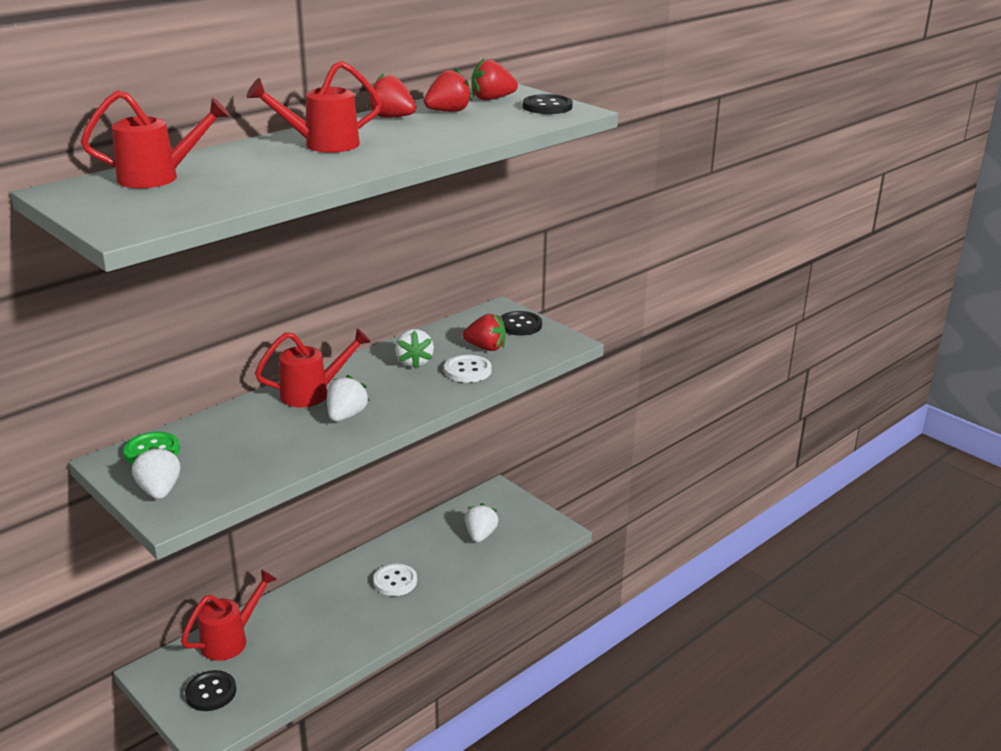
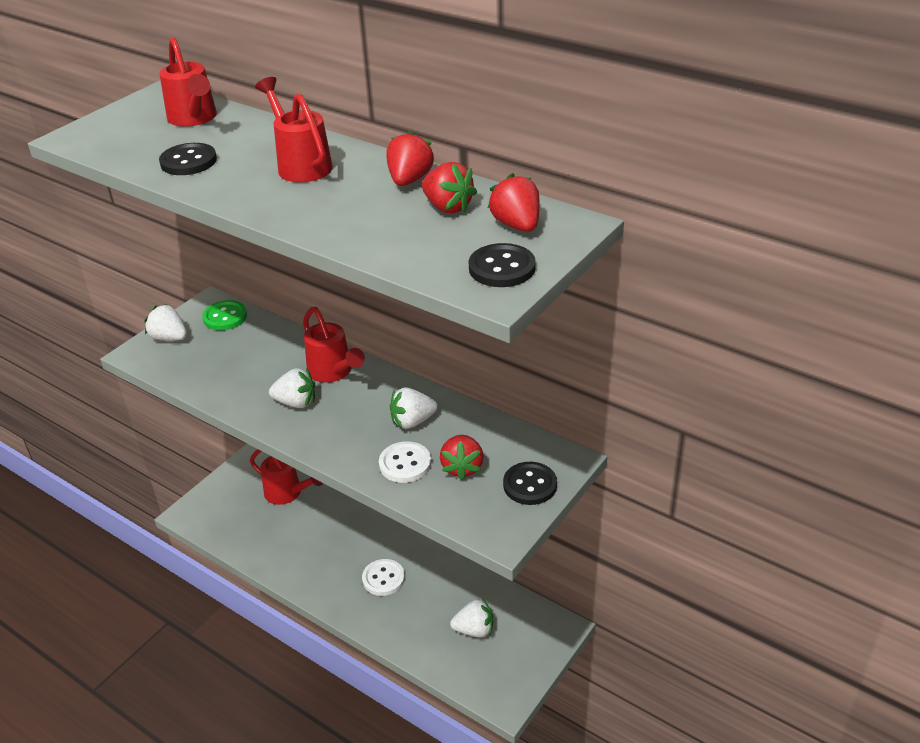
camera: 80 degrees right, 10 degrees up
(159, 491) = (169, 338): white strawberry -> white strawberry turned 120 degrees counterclockwise
(211, 692) = (228, 502): black button -> black button (188, 161)

